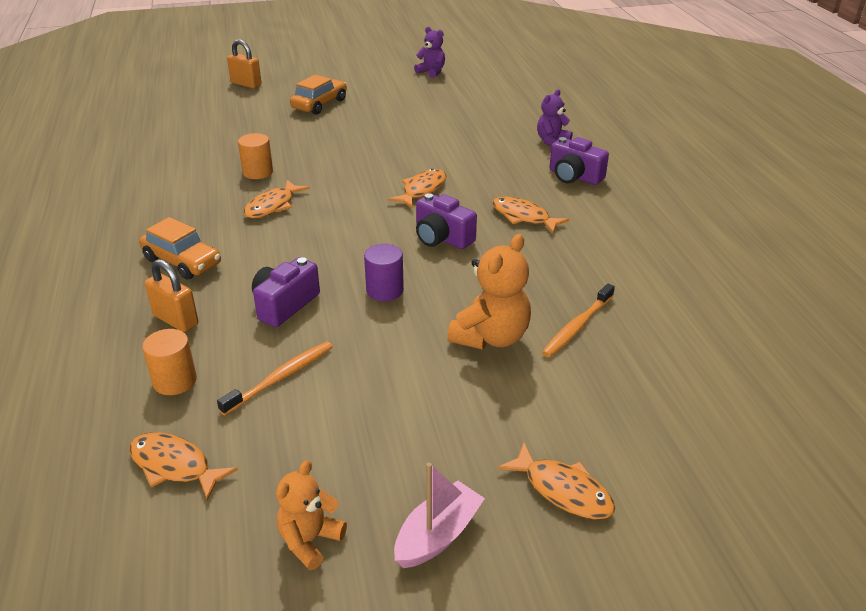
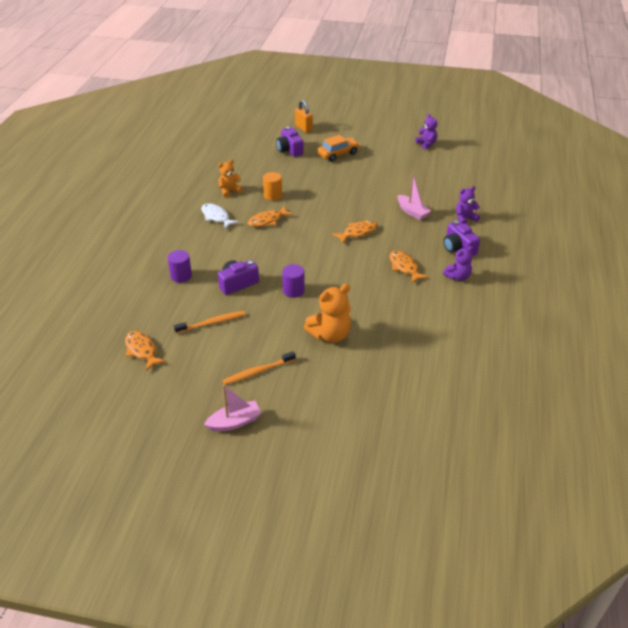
camera: 25 degrees right, 5 degrees up
(175, 381) = (163, 309): orange cylinder -> none
(176, 320) = (181, 276): orange padlock -> purple cylinder
(182, 261) = (202, 243): orange car -> none
(184, 220) = (216, 217): none -> white fish
(310, 541) = (179, 404): orange teddy bear -> orange teddy bear (229, 191)
(442, 238) = (347, 267): purple camera -> purple camera (289, 150)
(477, 149) = (412, 212): none -> pink boat
(563, 490) = (306, 424): orange fish -> none
(577, 326) = (381, 344): orange toothbrush -> orange toothbrush (257, 372)
(604, 210) = (458, 277): none -> purple teddy bear

